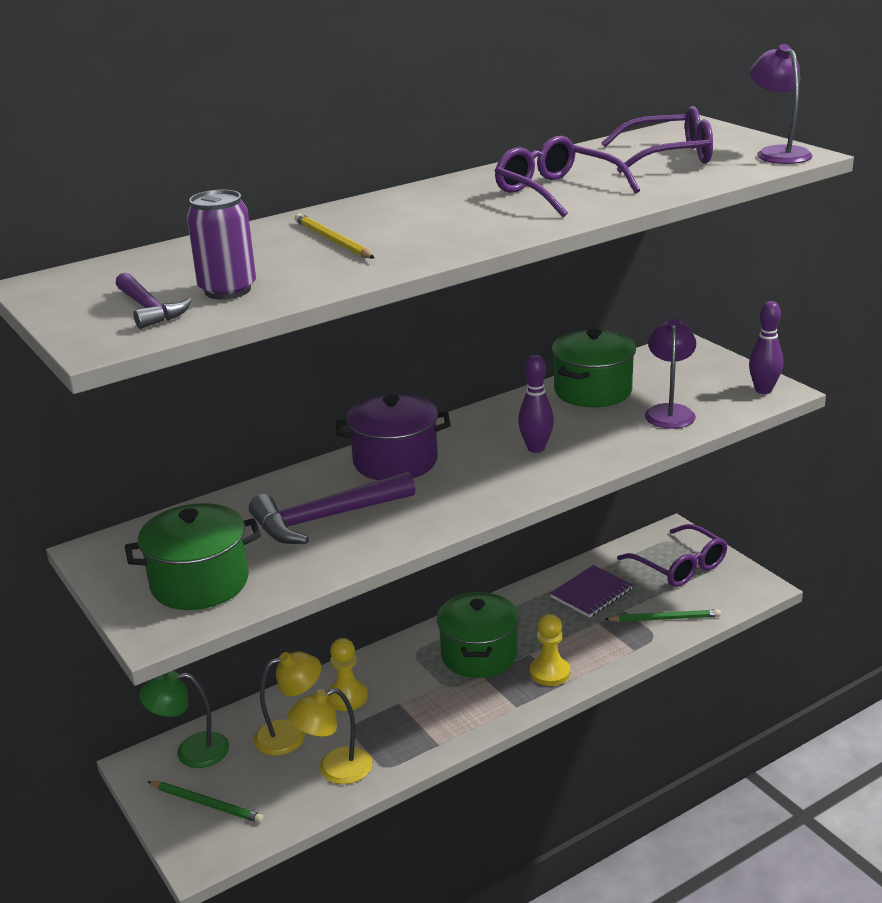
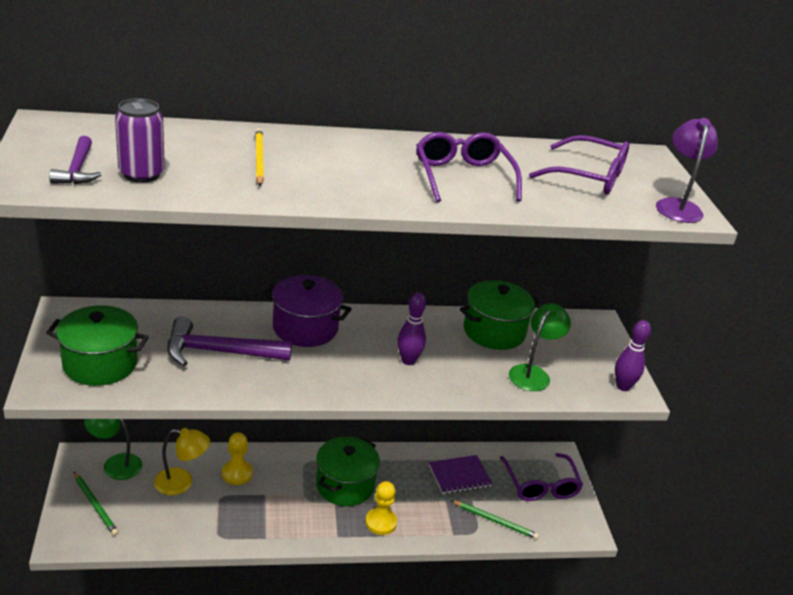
camera: 20 degrees right, 5 degrees up
(334, 770) = (187, 522): yellow lamp -> none
(669, 411) = (533, 373): purple lamp -> green lamp

